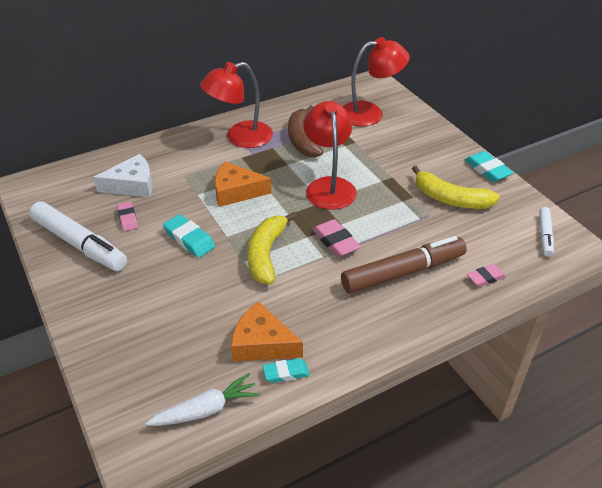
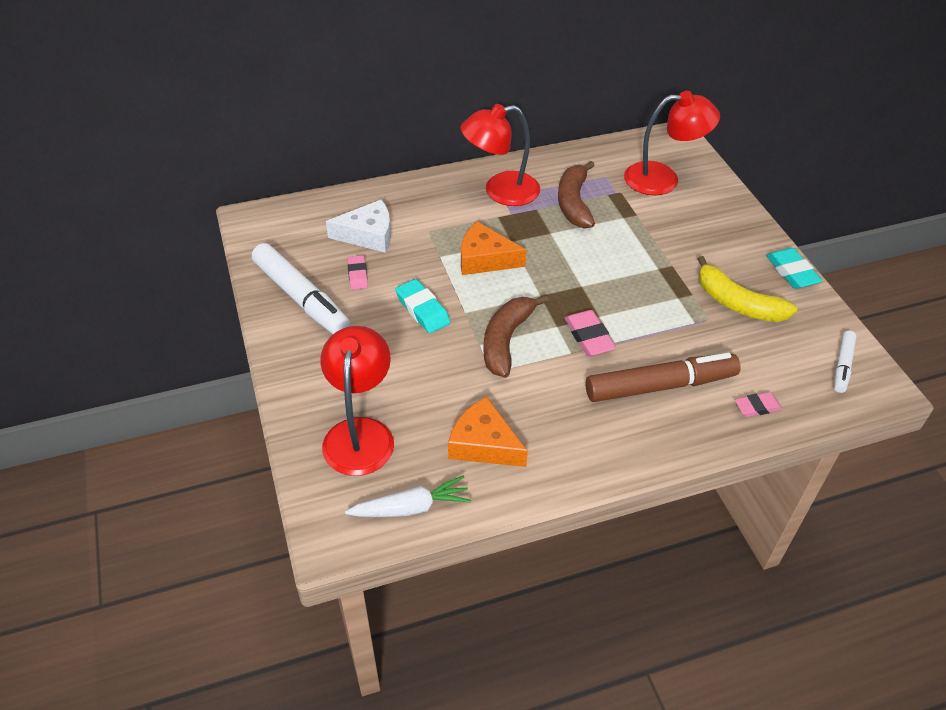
camera: 10 degrees right, 5 degrees up
(266, 254) = (506, 340): yellow banana -> brown banana
(286, 373) = (504, 481): turquoise eraser -> none
(329, 186) = (594, 267): red lamp -> red lamp (360, 433)

